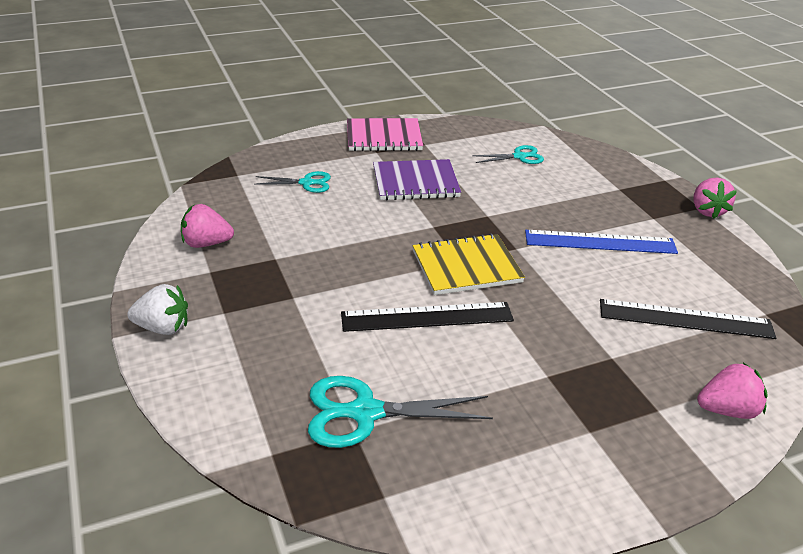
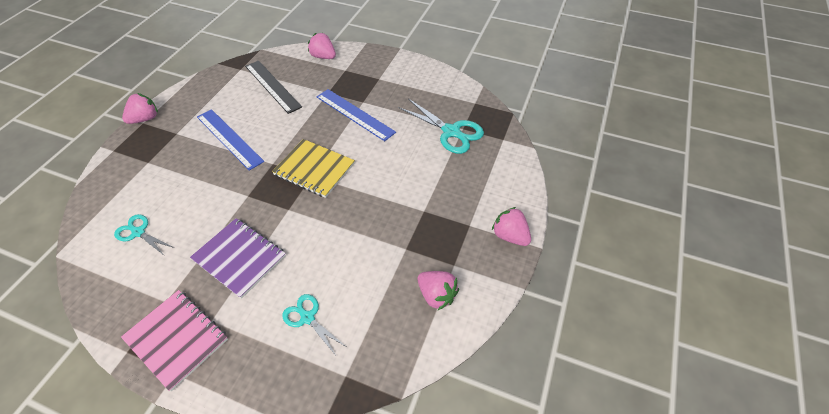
camera: 135 degrees left, 15 degrees up
(163, 327) = (510, 236): white strawberry -> pink strawberry
(427, 317) = (373, 155): black ruler -> none
(527, 351) = (355, 114): none -> blue ruler

